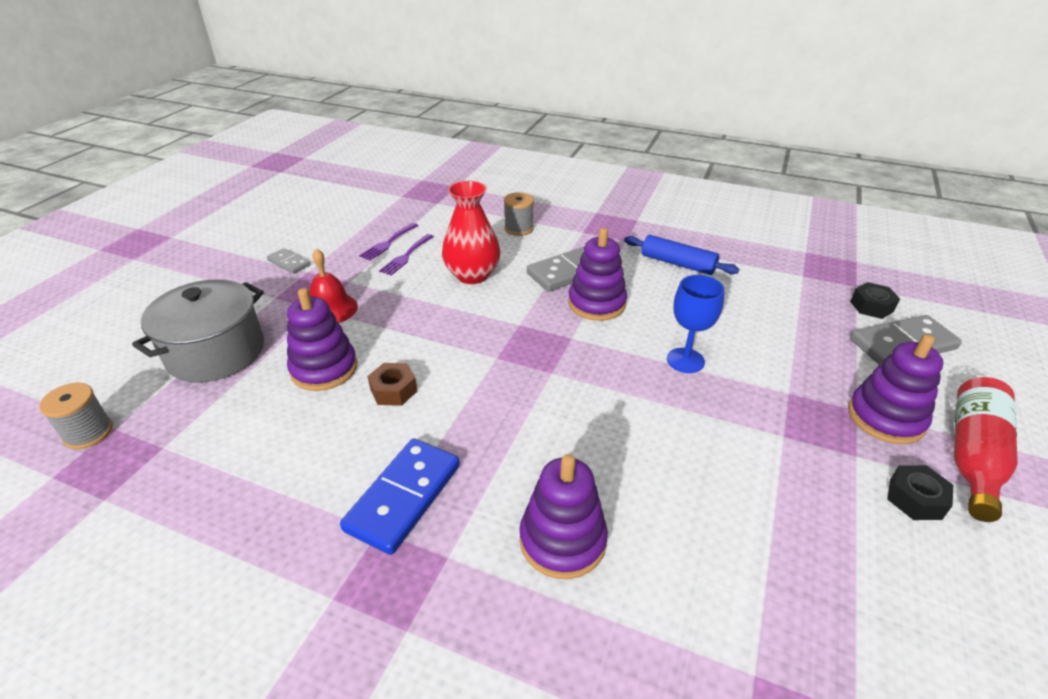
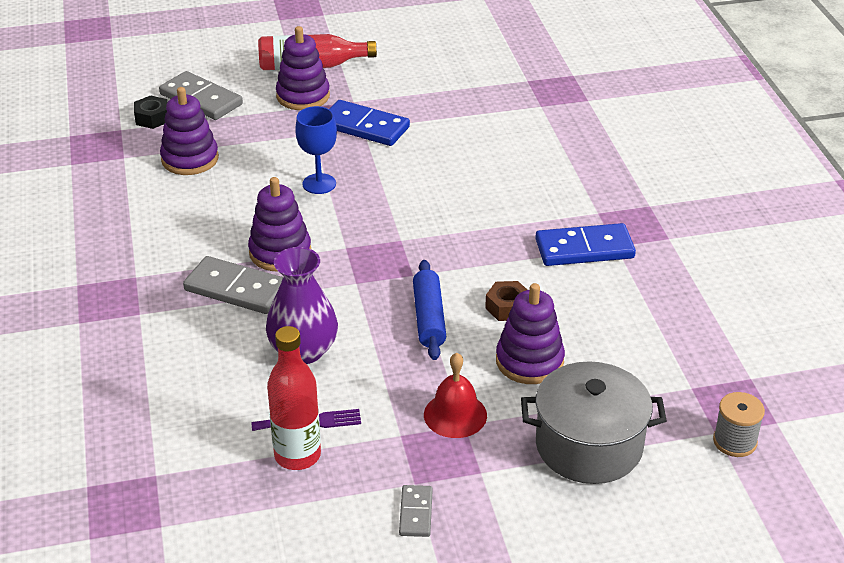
camera: 125 degrees left, 0 degrees up
(388, 243) = (297, 455): purple fork -> red bottle
(472, 275) = (303, 351): red vase -> purple vase
(519, 228) = (171, 365): grey spool -> none
(562, 540) = (539, 179): purple stacking toy -> purple stacking toy (190, 159)
(677, 263) = (160, 229): blue rolling pin -> blue rolling pin (429, 318)
(785, 438) = (364, 127): none -> blue domino
(915, 499) = (371, 79): black nut -> none

